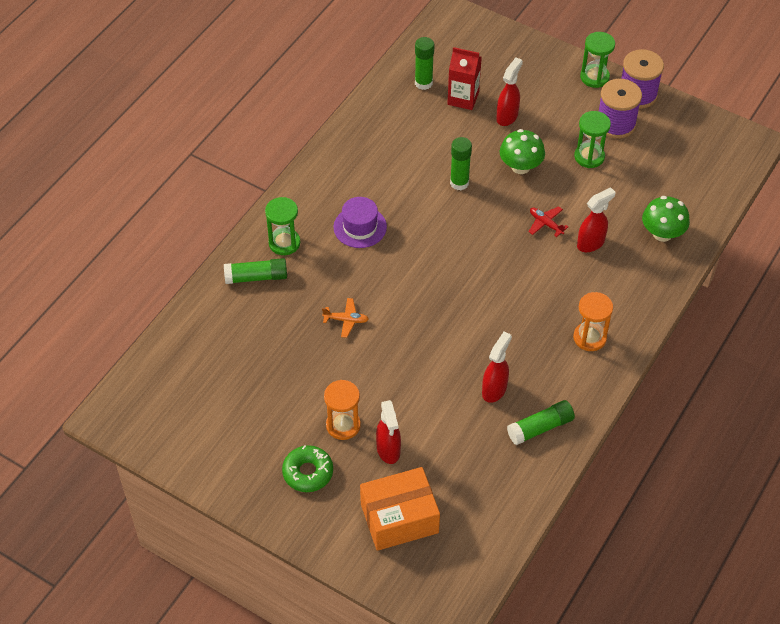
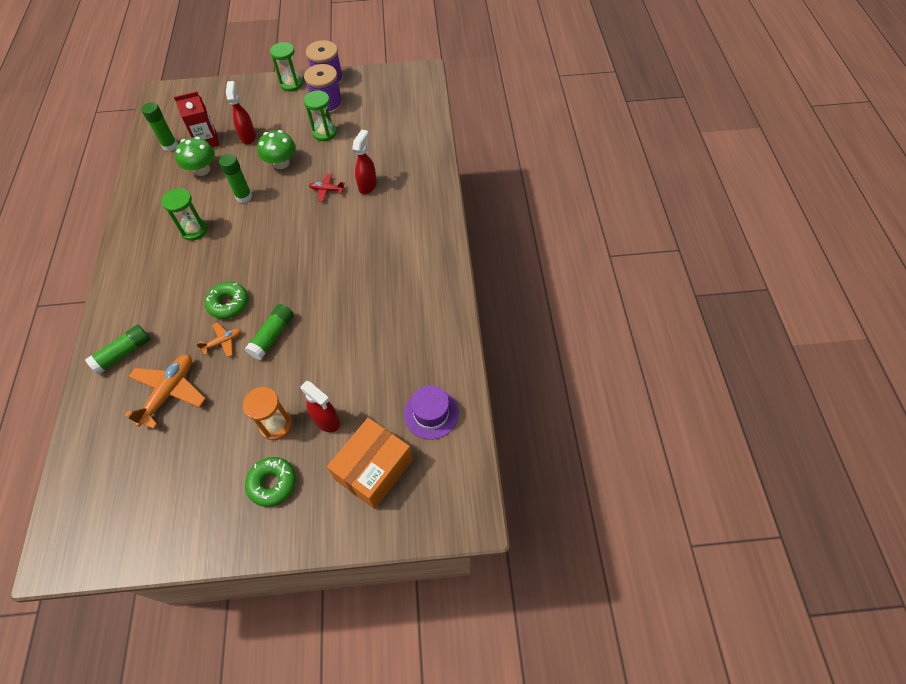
camera: 35 degrees left, 5 degrees up
(273, 338) = (169, 392): none -> orange plane
(284, 243) = (131, 314): green hourglass -> green hourglass (194, 230)
(360, 227) = (187, 267): purple hat -> purple hat (431, 413)
(374, 286) = (228, 303): none -> green donut
(494, 389) = (375, 323): red spray bottle -> none
(540, 427) = (428, 330): green glue stick -> green glue stick (272, 336)
(589, 338) = (414, 247): orange hourglass -> none
(662, 233) = (410, 154): green mushroom -> green mushroom (202, 170)

